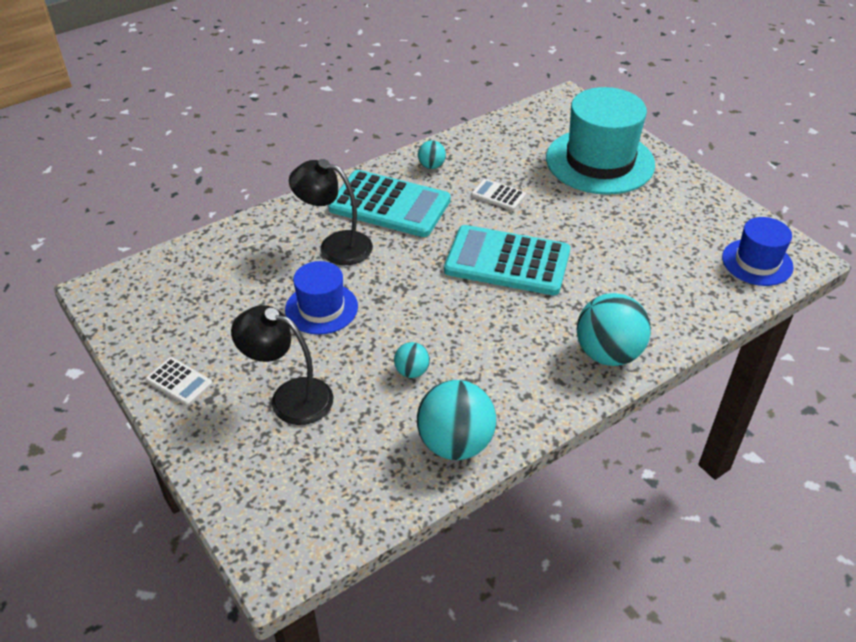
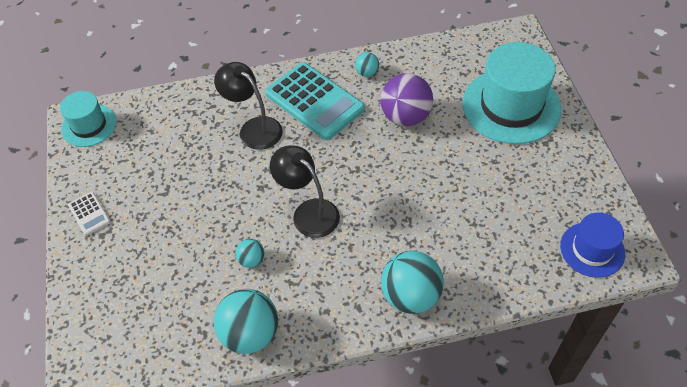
camera: 25 degrees right, 10 degrees up
(124, 293) = (89, 125): none -> turquoise hat
(289, 397) = (155, 252): black lamp -> black lamp (308, 212)
(321, 308) = (216, 182): blue hat -> none
(498, 195) = (405, 116): white calculator -> purple ball
(507, 261) = (378, 183): turquoise calculator -> none

